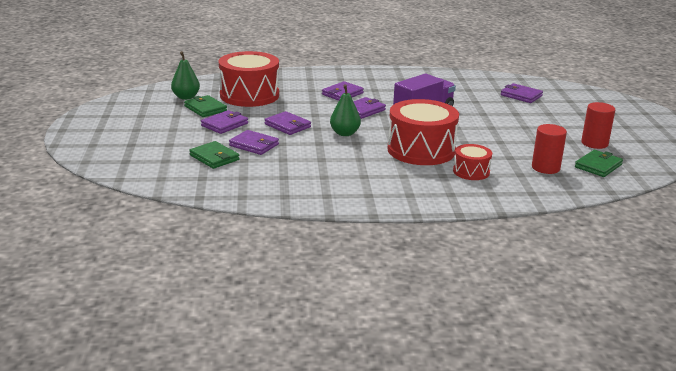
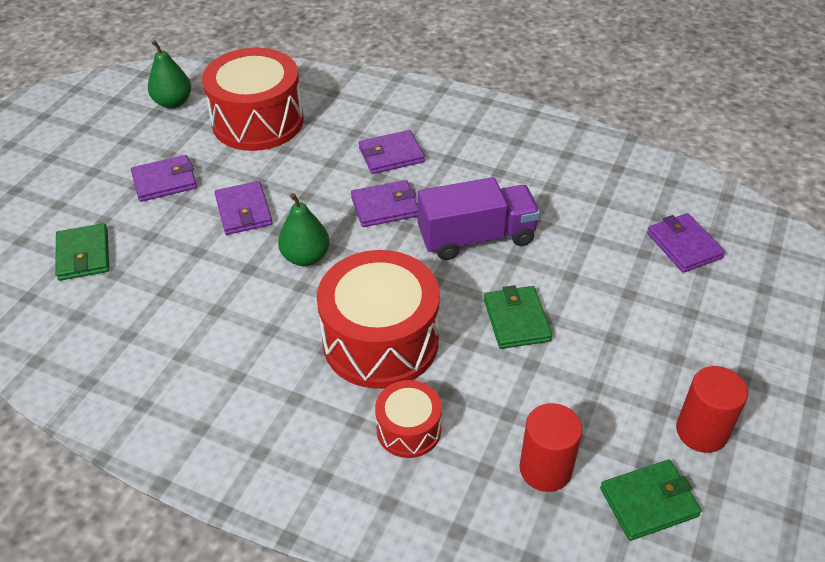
camera: 30 degrees right, 20 degrees up
(205, 108) = (174, 136): green wallet -> green wallet (516, 320)
(254, 145) = (158, 243): purple wallet -> none

